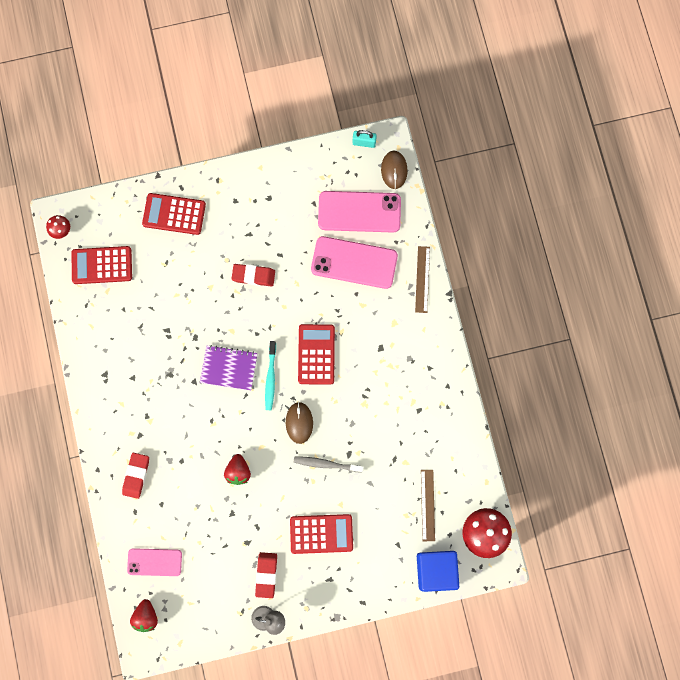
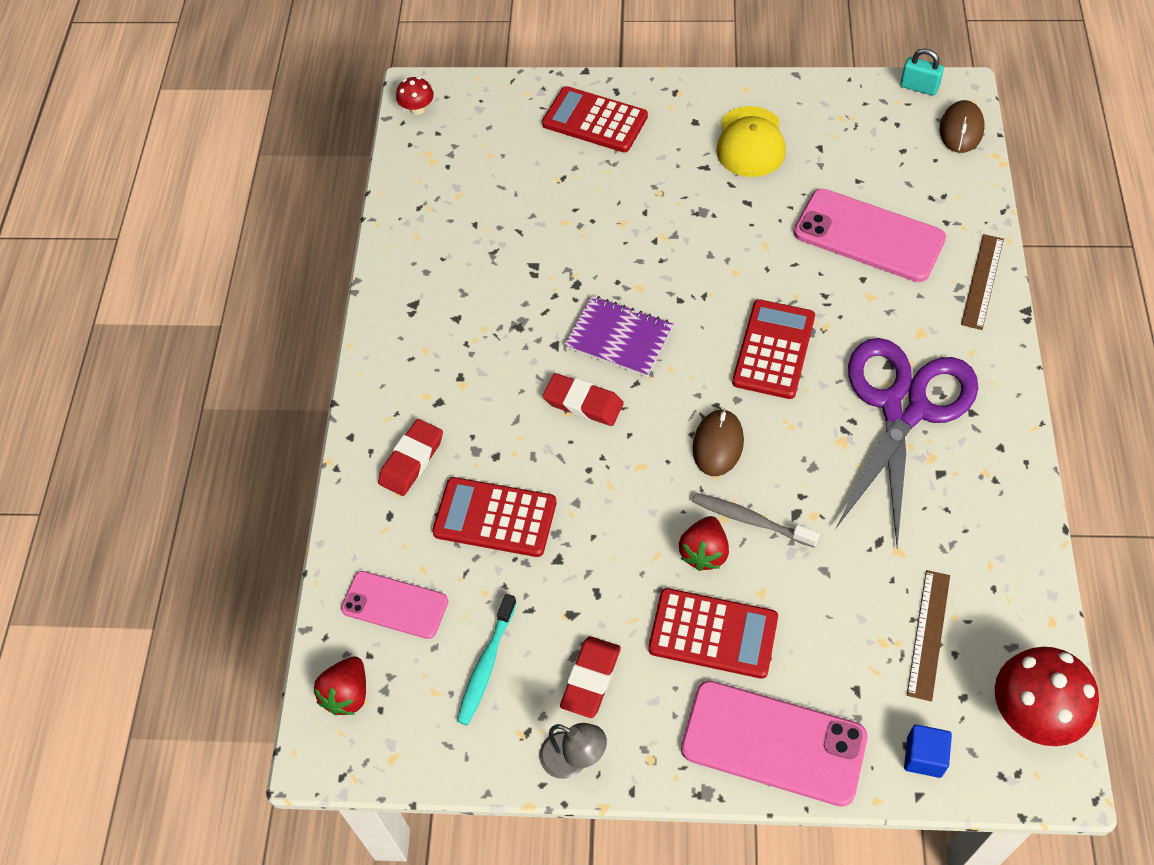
camera: 20 degrees right, 20 degrees down
(102, 265) = (462, 162): red calculator -> red calculator (495, 517)
(238, 471) = (589, 495): red strawberry -> red strawberry (704, 552)
(253, 276) = (696, 221): red eraser -> red eraser (583, 403)
(270, 378) = (686, 367): turquoise toothbrush -> turquoise toothbrush (486, 664)
(272, 209) = (750, 142): none -> yellow cap
(359, 212) = (892, 171): pink phone -> pink phone (773, 743)
(393, 374) = (903, 408): none -> purple scissors
(436, 570) = (924, 757): blue cube -> blue cube, size x0.50

